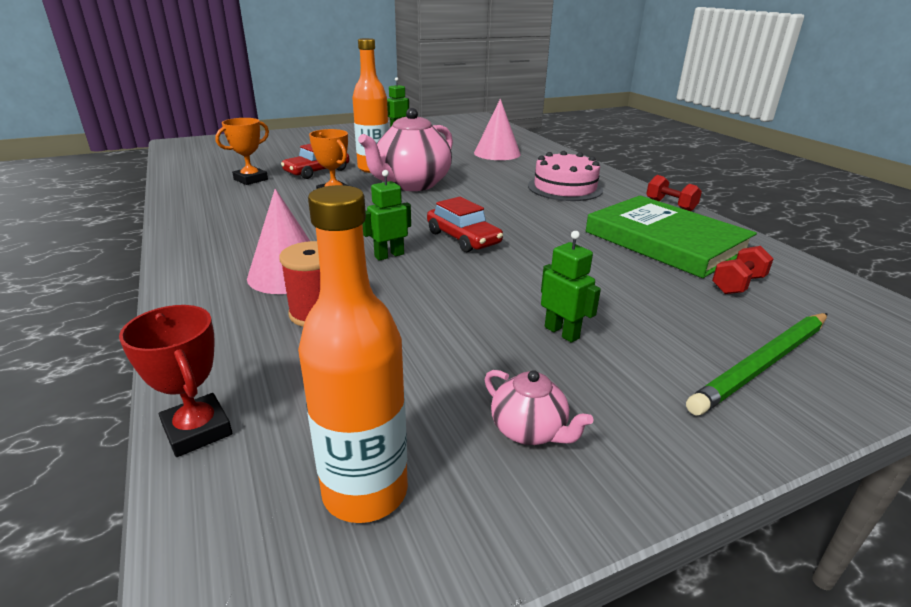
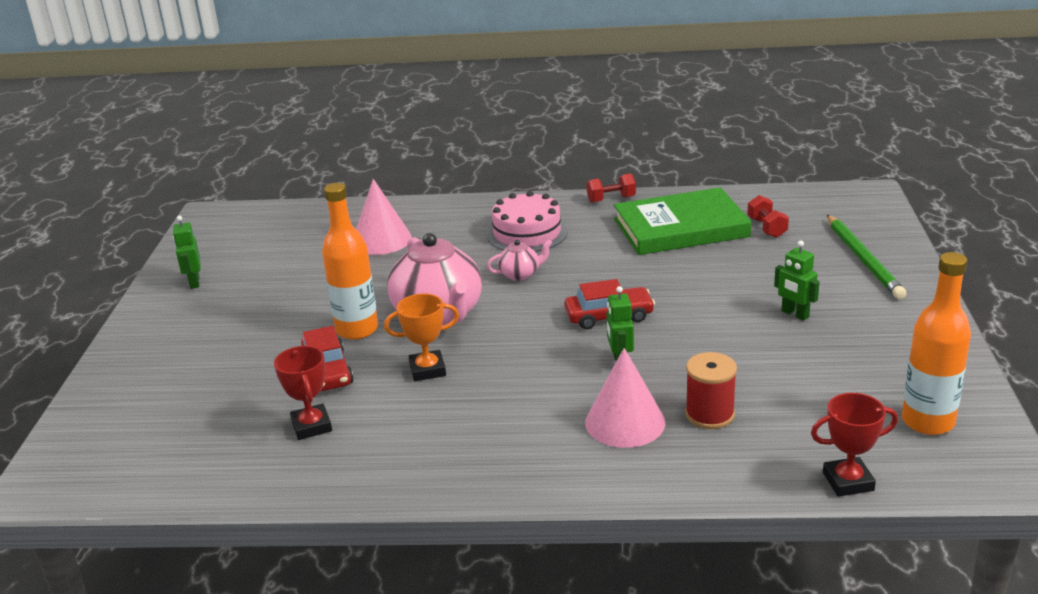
camera: 60 degrees left, 0 degrees up
(250, 179) = (311, 426): orange trophy -> red trophy
(529, 431) = (895, 355): pink teapot -> pink teapot (520, 274)
(562, 332) = (795, 314): green robot -> green robot turned 120 degrees counterclockwise

